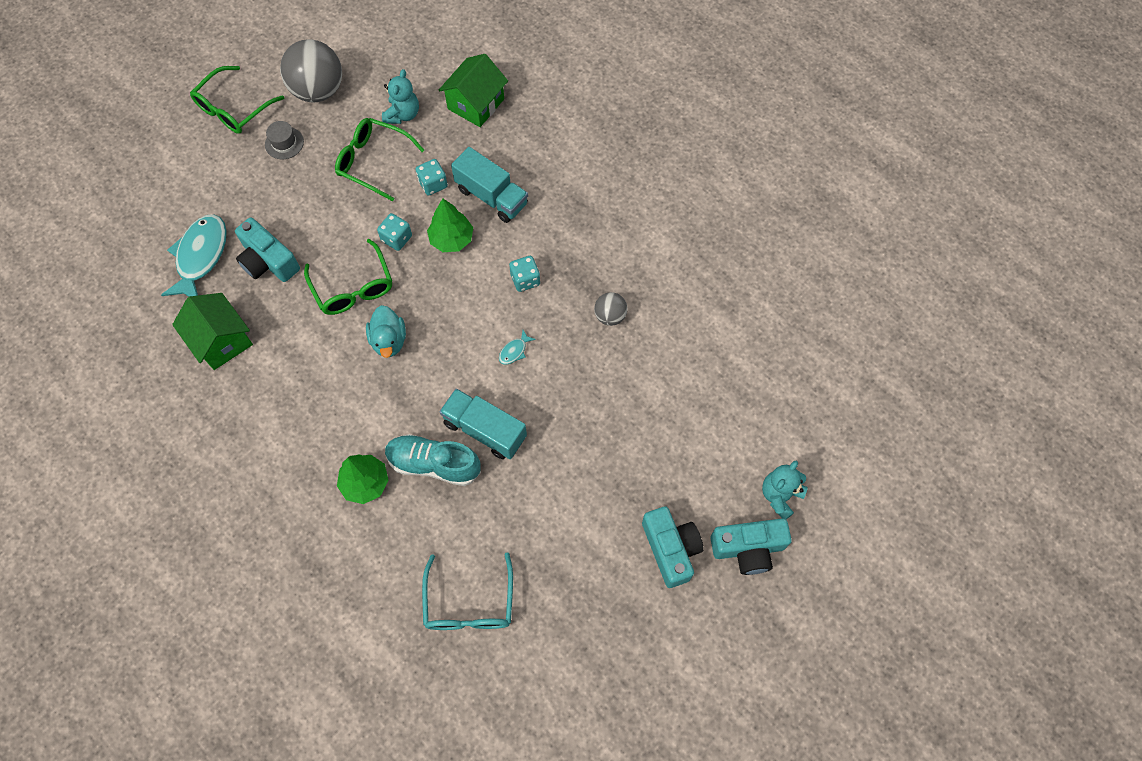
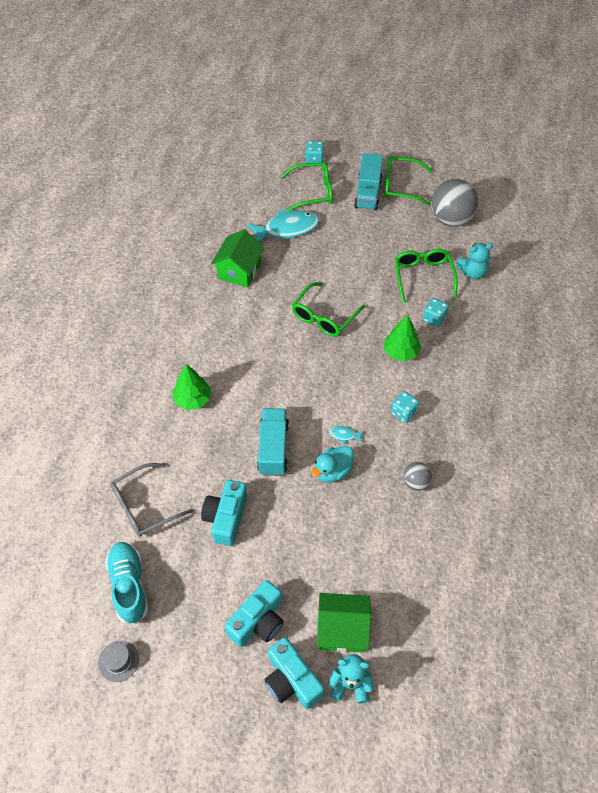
camera: 60 degrees right, 10 degrees down
(167, 199) = (313, 192): none -> green glasses
(268, 261) = (309, 263): turquoise camera -> turquoise camera (226, 518)
(284, 143) = (398, 224): grey hat -> grey hat (118, 661)
(389, 340) = (300, 357): turquoise duck -> turquoise duck (332, 471)
(396, 238) = (377, 321): turquoise dice -> turquoise dice (314, 159)
(433, 464) = (230, 431): turquoise shoe -> turquoise shoe (129, 586)
(469, 603) = (144, 506): turquoise glasses -> grey glasses
(476, 104) = (517, 309): green house -> green house (342, 629)
(491, 196) = (452, 357): turquoise truck -> turquoise truck (368, 193)

